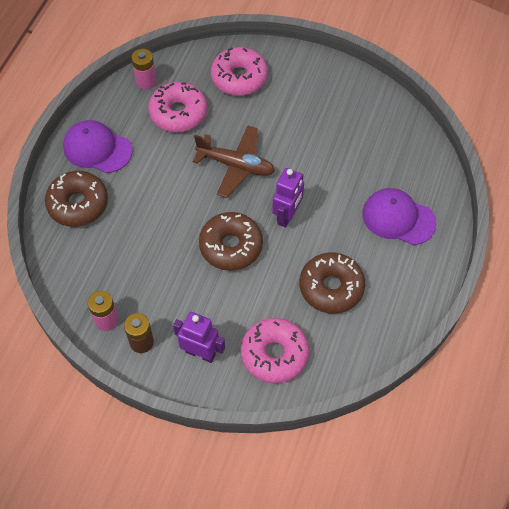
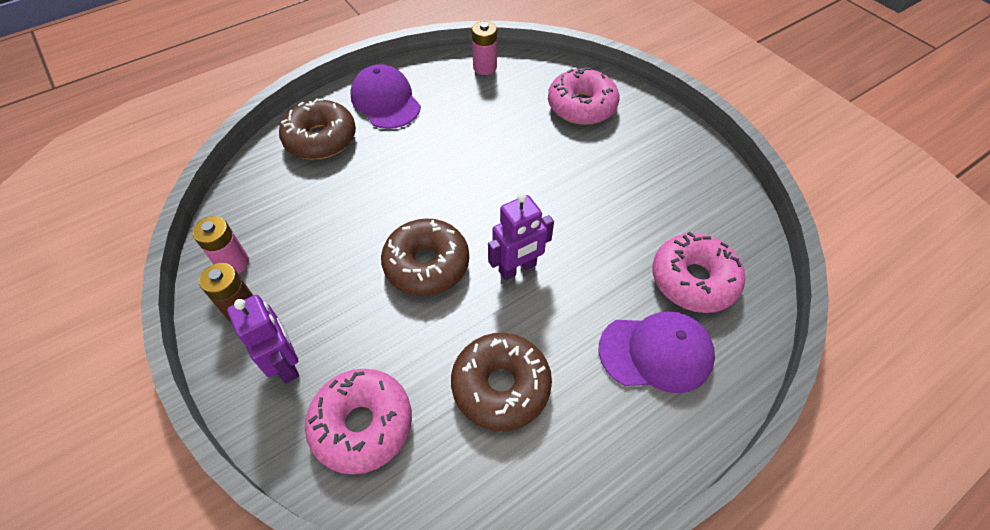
camera: 35 degrees right, 5 degrees down
(178, 113) = (491, 108): pink donut -> pink donut (693, 280)
(236, 165) = (505, 185): brown plane -> none
(398, 218) = (656, 353): purple cap -> purple cap turned 120 degrees clockwise

